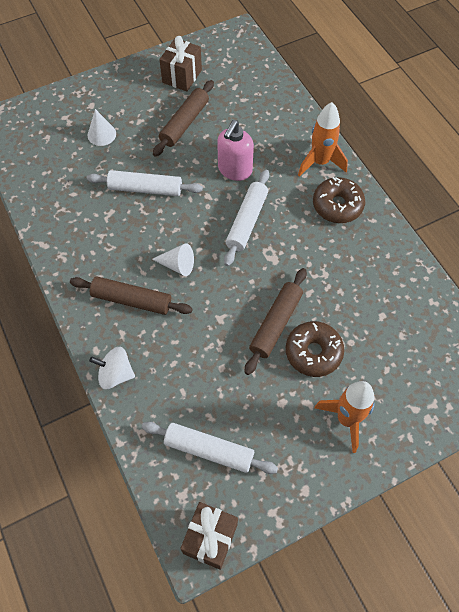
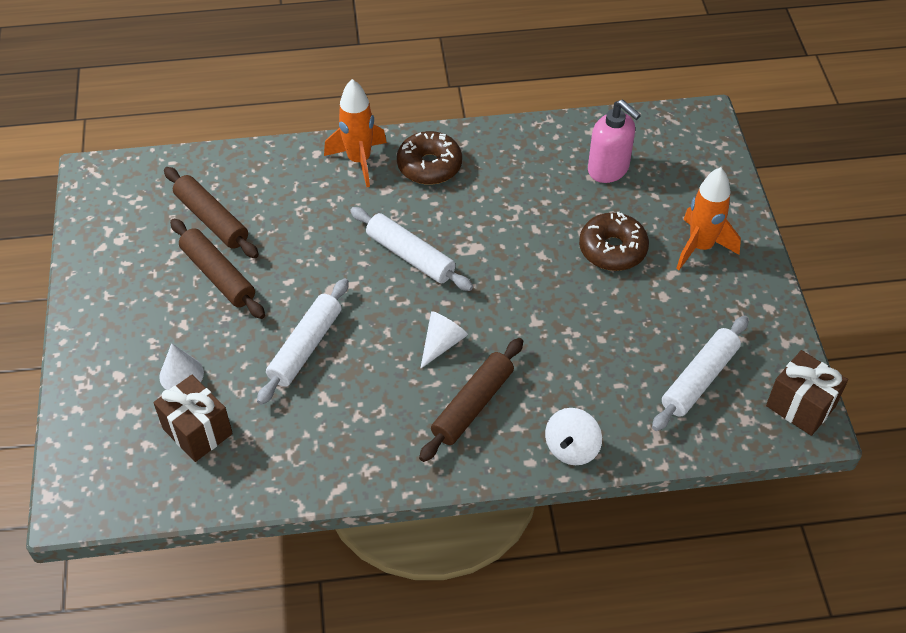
camera: 70 degrees left, 10 degrees down
(182, 76) = (132, 256): brown gift -> brown gift (197, 431)
(234, 170) = (326, 245): pink soap dispenser -> pink soap dispenser (608, 169)
(275, 324) = (563, 271): brown rolling pin -> brown rolling pin (211, 219)

